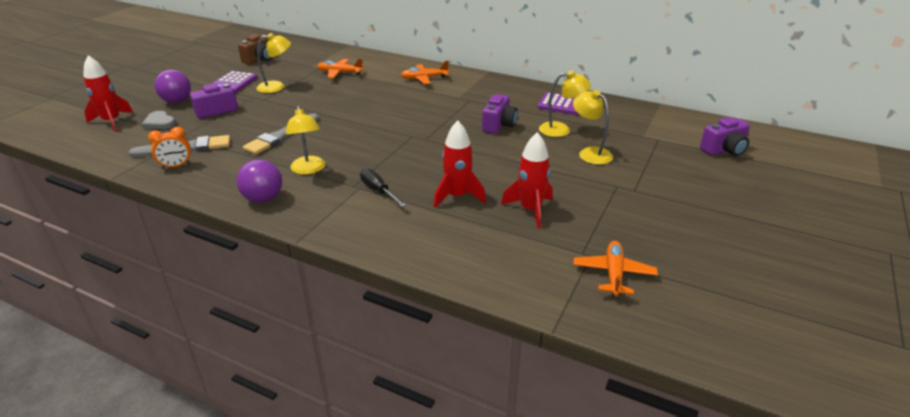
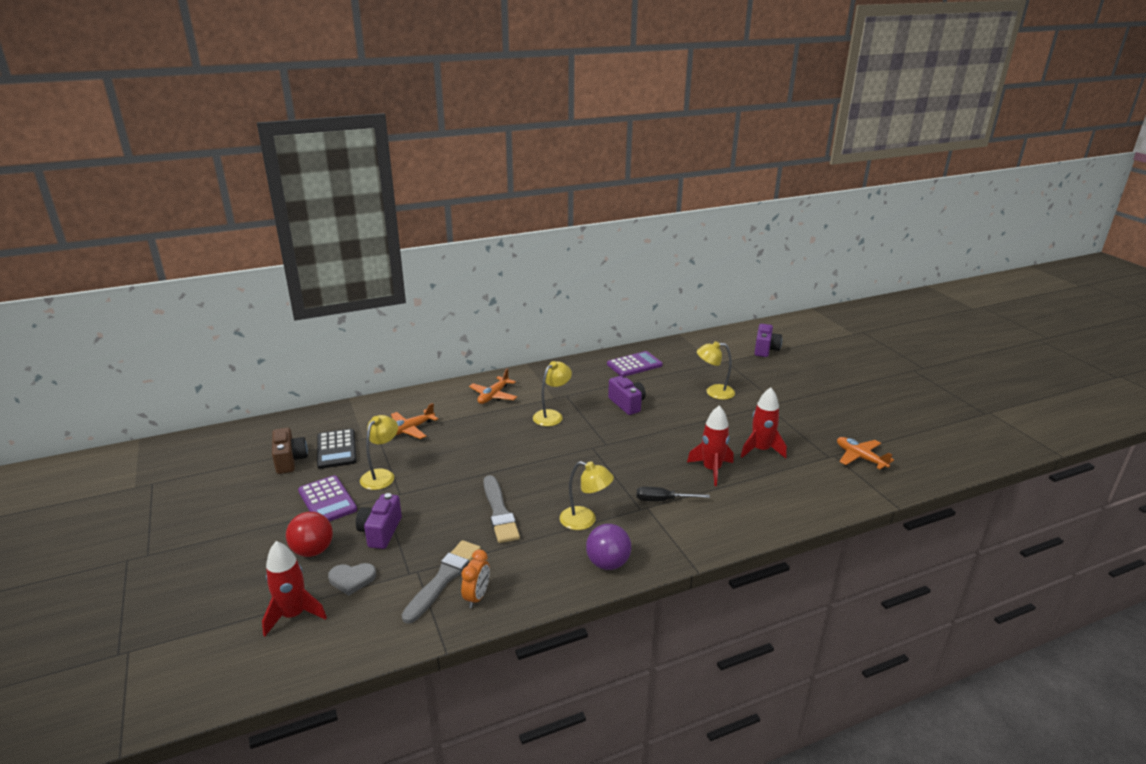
camera: 50 degrees left, 5 degrees down
(177, 101) = (313, 551): purple ball -> red ball
(288, 65) = (336, 449): none -> black calculator
(561, 130) = (667, 385): yellow lamp -> yellow lamp (552, 415)

